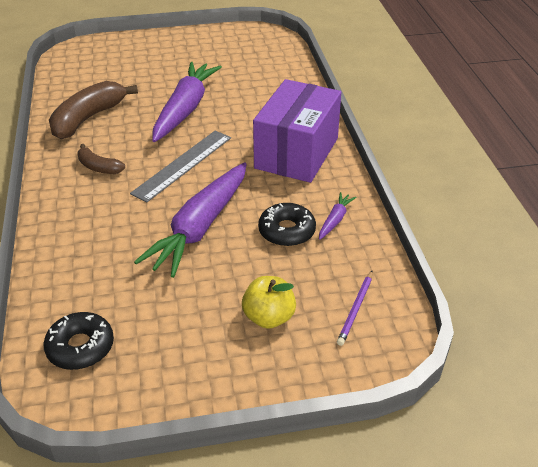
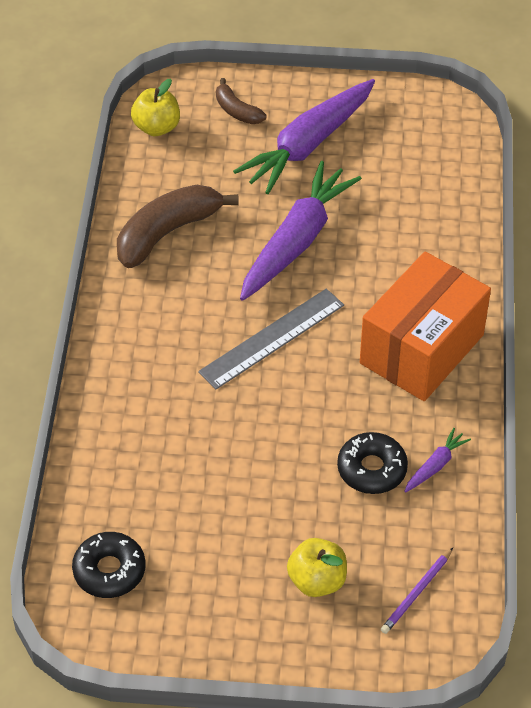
camera: 15 degrees right, 10 degrees up
(69, 66) = (157, 127): none -> yellow apple
(99, 167) = (168, 320): brown banana -> brown banana (237, 111)
(200, 227) = (271, 441): purple carrot -> purple carrot (308, 145)
(297, 153) = (422, 349): purple box -> orange box

